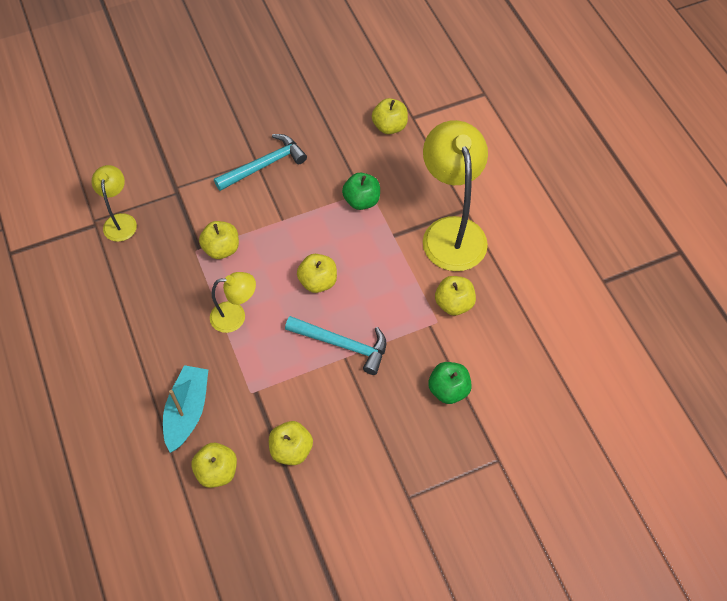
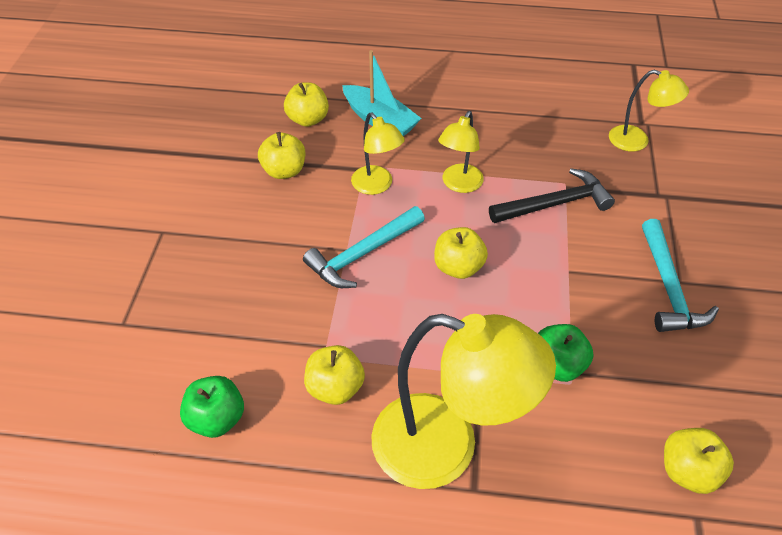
camera: 120 degrees right, 10 degrees down
(221, 249) = (555, 204): yellow apple -> black hammer
(269, 371) = (377, 186): none -> yellow lamp
(448, 390) = (235, 321): green apple -> green apple (217, 418)

